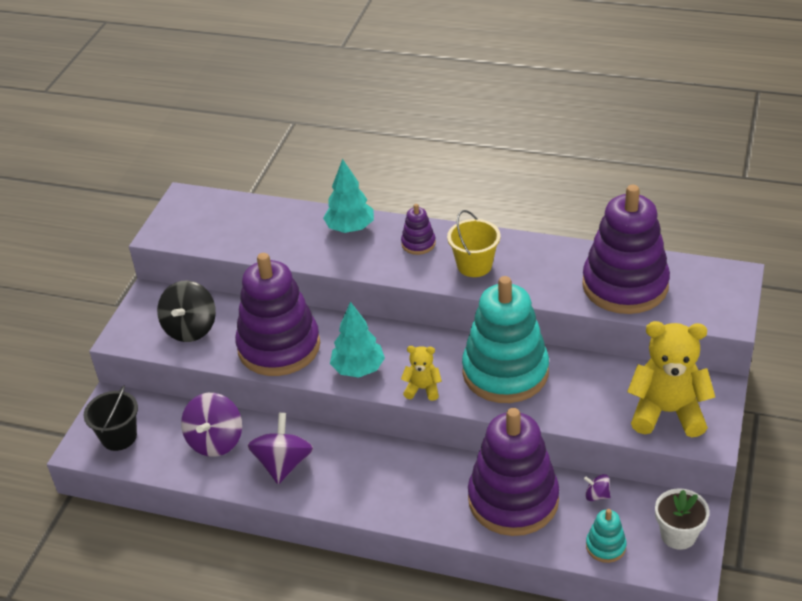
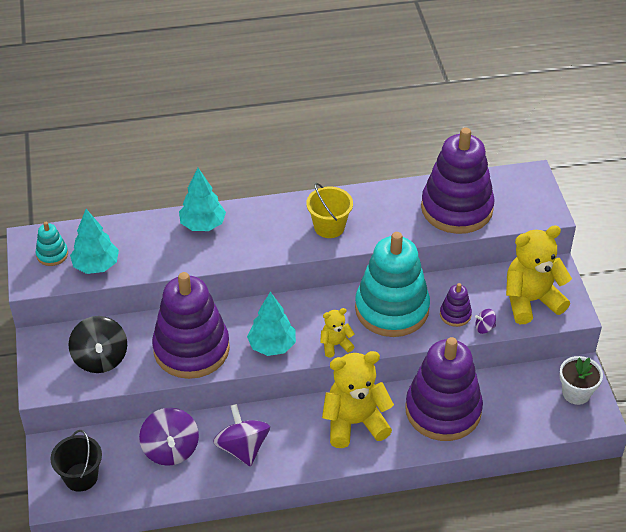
camera: 30 degrees left, 5 degrees up
(226, 237) = (96, 266): none -> turquoise tree
(411, 479) = (354, 423): none -> yellow teddy bear
(418, 243) = (270, 221): purple stacking toy -> purple stacking toy (455, 314)
(597, 495) = (502, 384): purple spinning top -> purple spinning top (484, 327)
(605, 546) = (531, 421): turquoise stacking toy -> turquoise stacking toy (52, 254)

